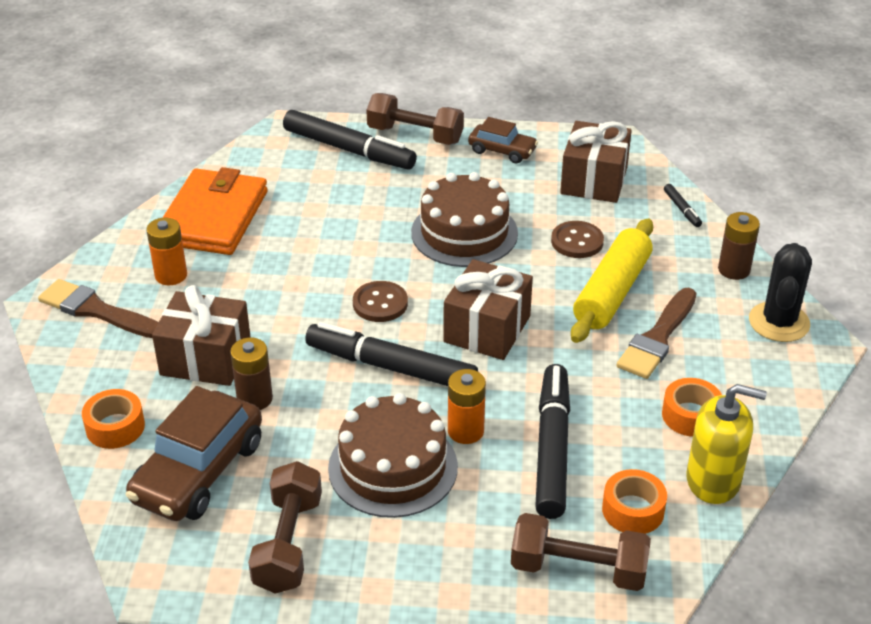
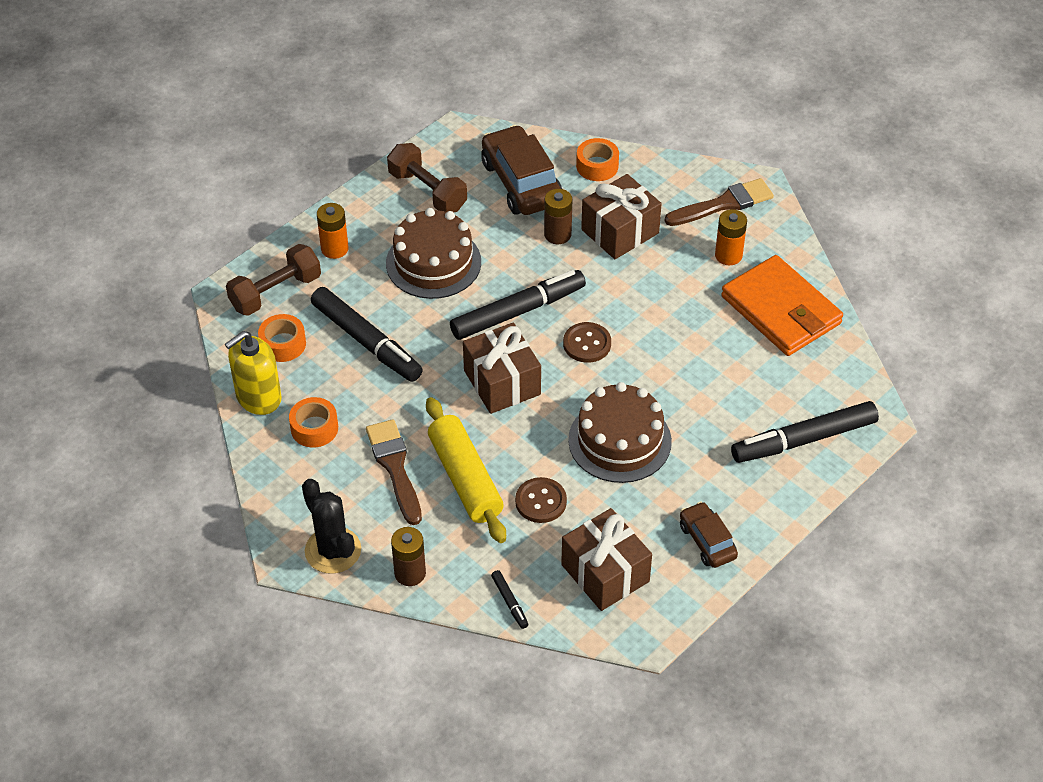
camera: 130 degrees right, 10 degrees up
(415, 135) = (787, 497): brown dumbbell -> none
(465, 431) = (425, 312): orange battery -> orange battery (334, 249)
(502, 151) = (707, 541): brown car -> brown car turned 90 degrees clockwise
(682, 209) = (509, 602): black marker -> black marker turned 135 degrees counterclockwise

